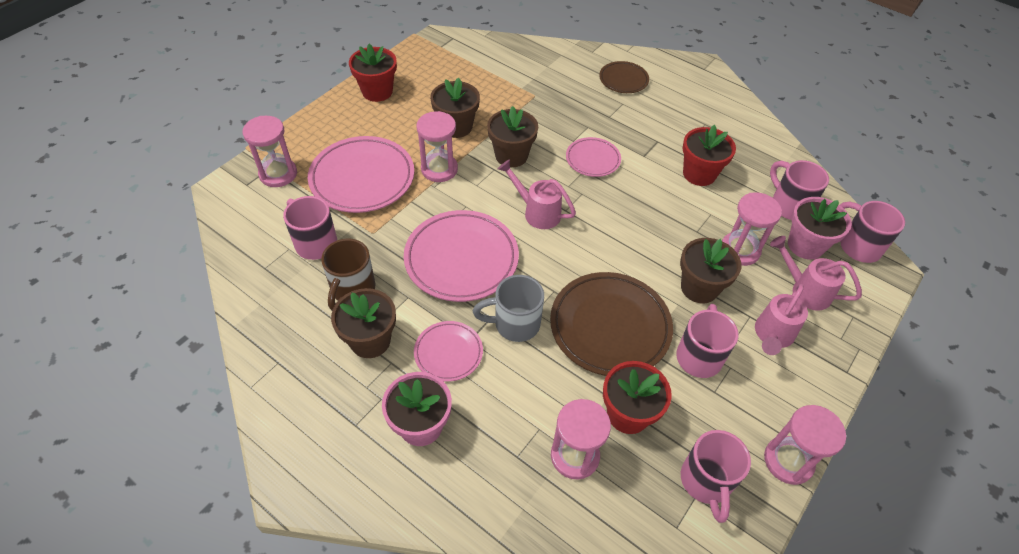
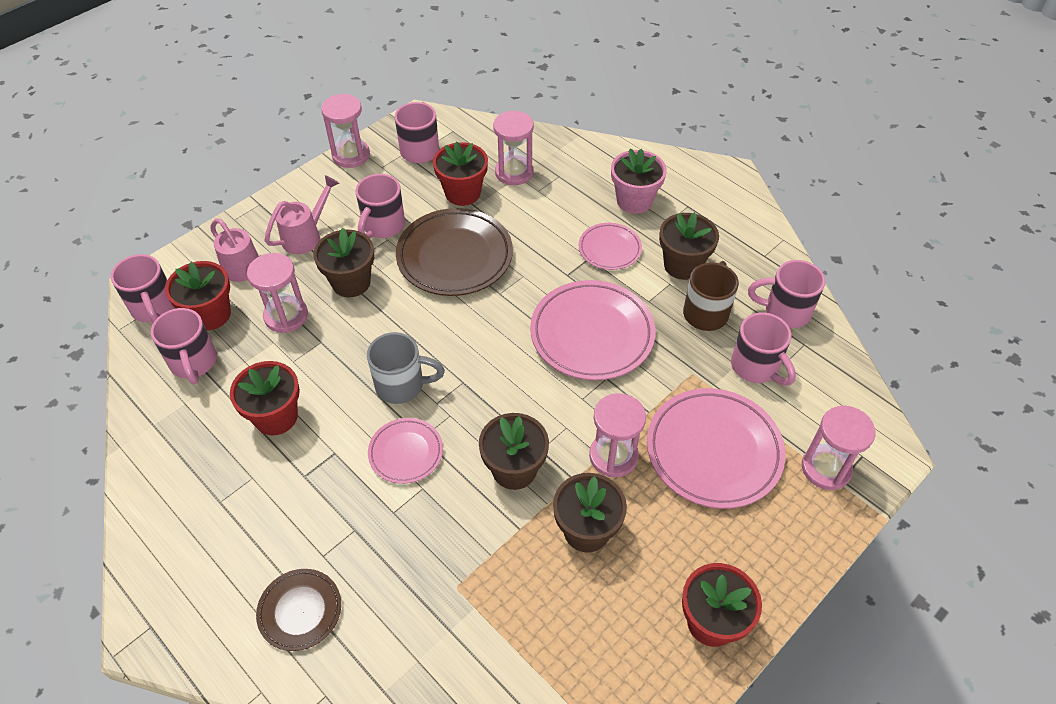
camera: 170 degrees left, 0 degrees up
(274, 298) = (785, 311): none -> pink mug
(514, 324) = (545, 267): grey mug -> grey mug (402, 385)
(537, 212) = (497, 382): pink watering can -> none
(805, 245) = (210, 314): pink flower pot -> red flower pot

